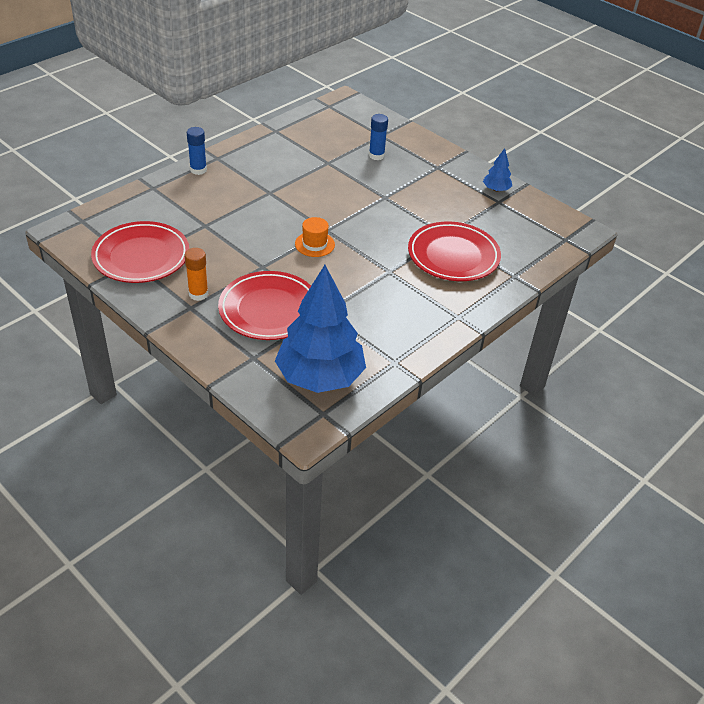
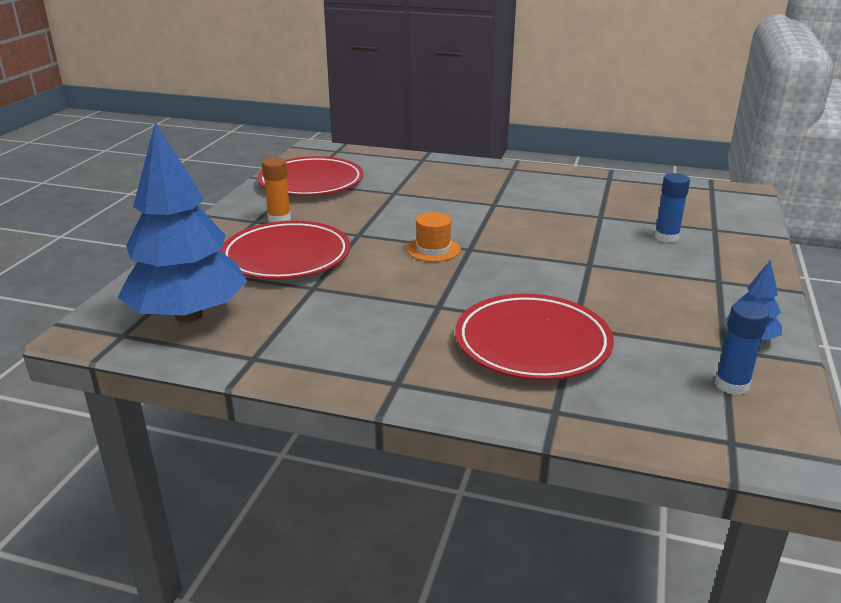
camera: 65 degrees right, 15 degrees down
(198, 170) = (479, 167): blue glue stick -> blue glue stick (731, 385)

